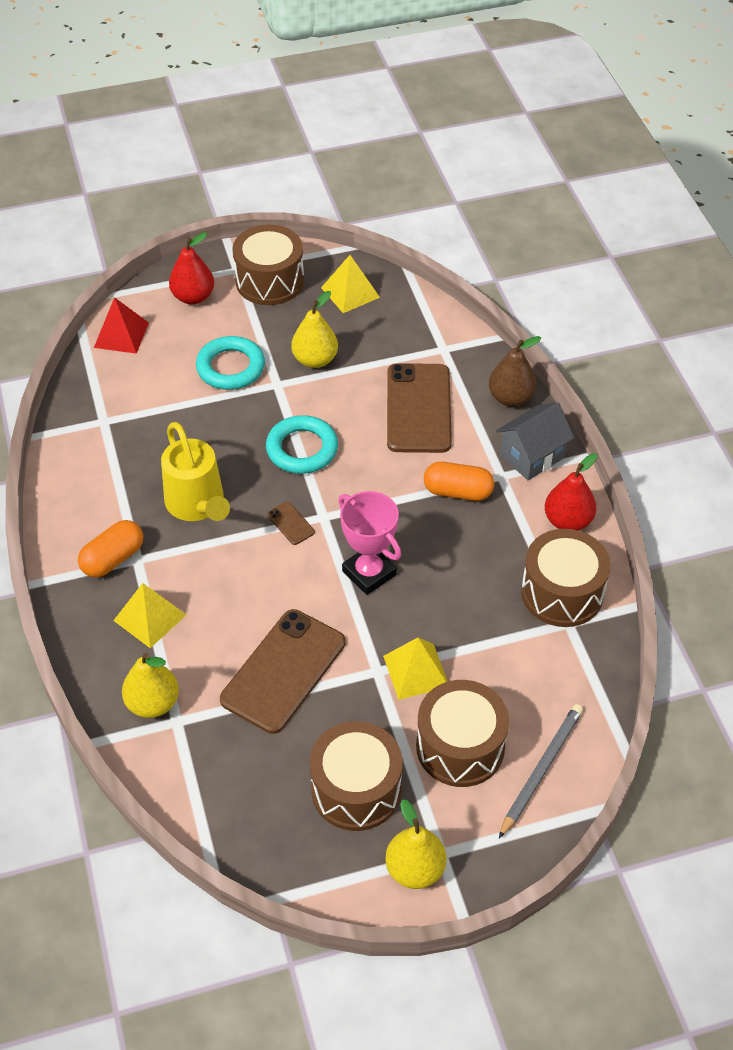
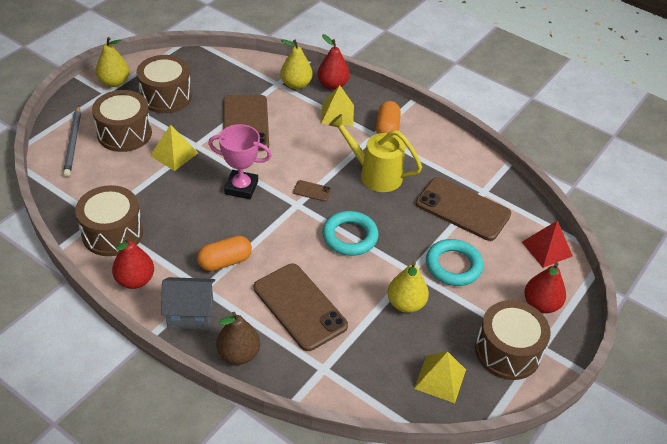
camera: 140 degrees right, 5 degrees down
(104, 672) = (332, 85): none -> red pear
(151, 414) = (462, 209): none -> brown phone
(532, 456) = (190, 314): grey house -> grey house turned 75 degrees clockwise

